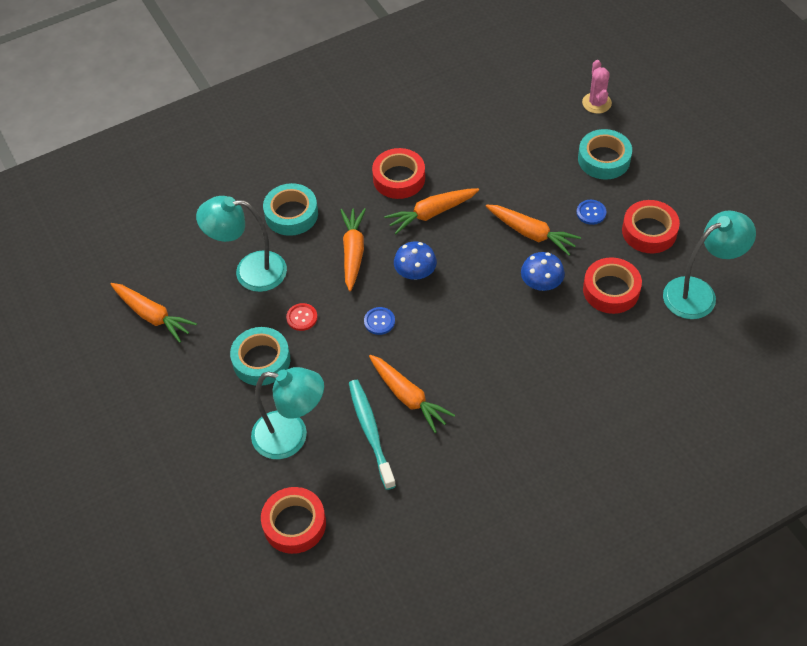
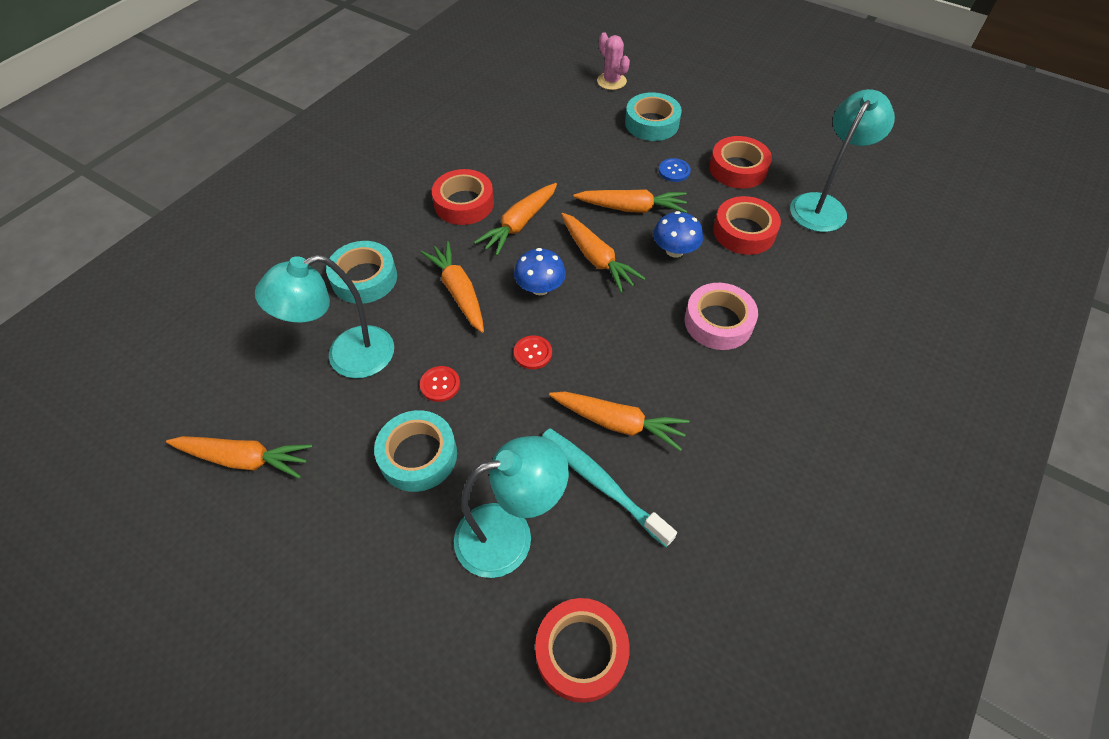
camera: 30 degrees left, 0 degrees up
(379, 321) = (533, 353): blue button -> red button
(474, 266) = (597, 259): none -> orange carrot
(534, 355) = (718, 322): none -> pink tape

